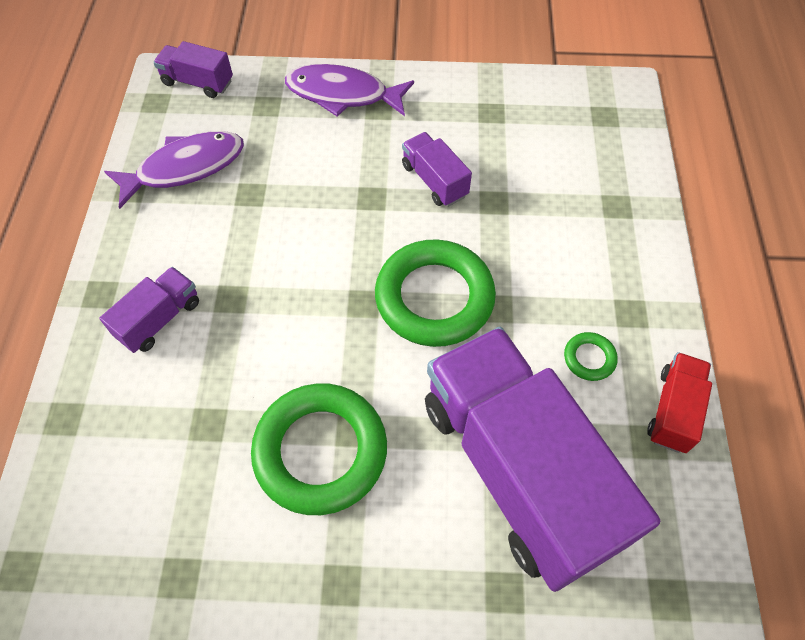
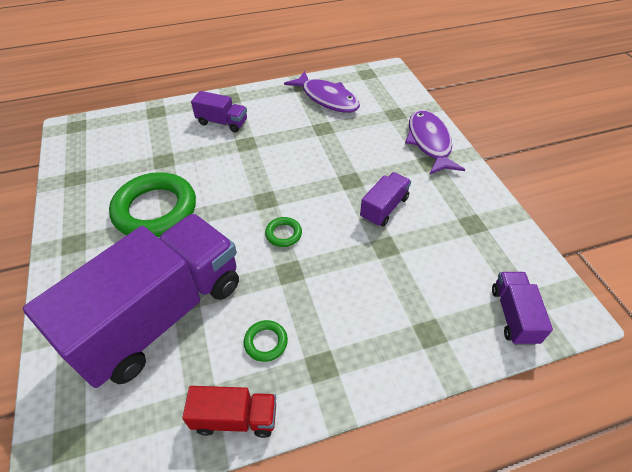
camera: 70 degrees right, 10 degrees down
(198, 82) = (393, 83): purple truck -> purple truck (513, 315)
(434, 298) = (283, 234): green ring -> green ring, size x0.42

